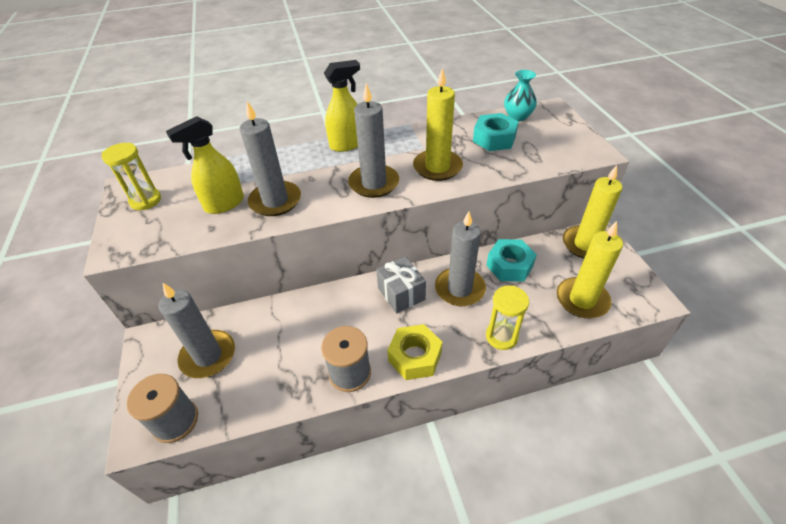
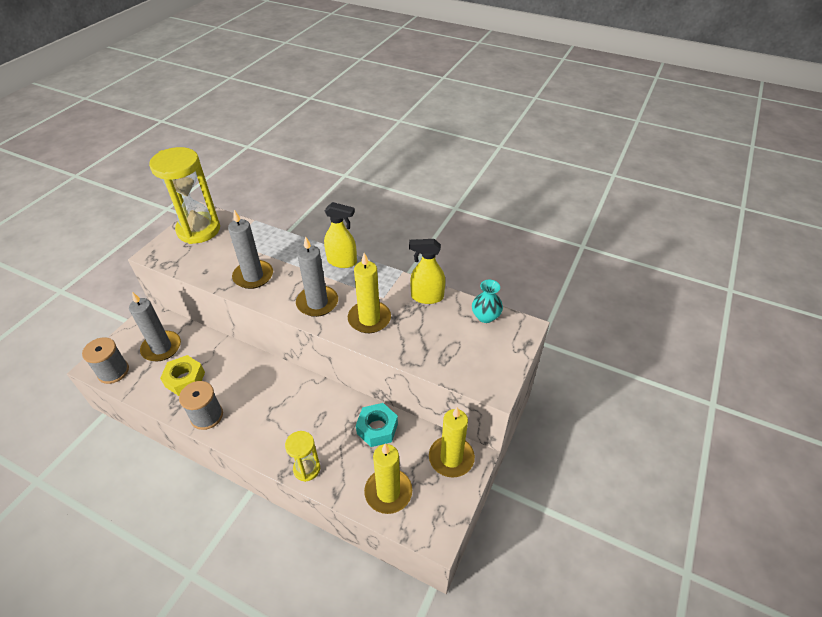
camera: 40 degrees right, 0 degrees up
(145, 200) = (199, 230): yellow hourglass -> yellow hourglass, size x1.96
(224, 204) = (228, 259): yellow spray bottle -> yellow spray bottle (427, 297)
(401, 293) = (290, 392): grey gift -> none
(415, 357) = (247, 437): yellow nut -> yellow nut (185, 379)
(459, 289) = (326, 417): grey candle -> none
(494, 139) = (439, 323): turquoise nut -> none

